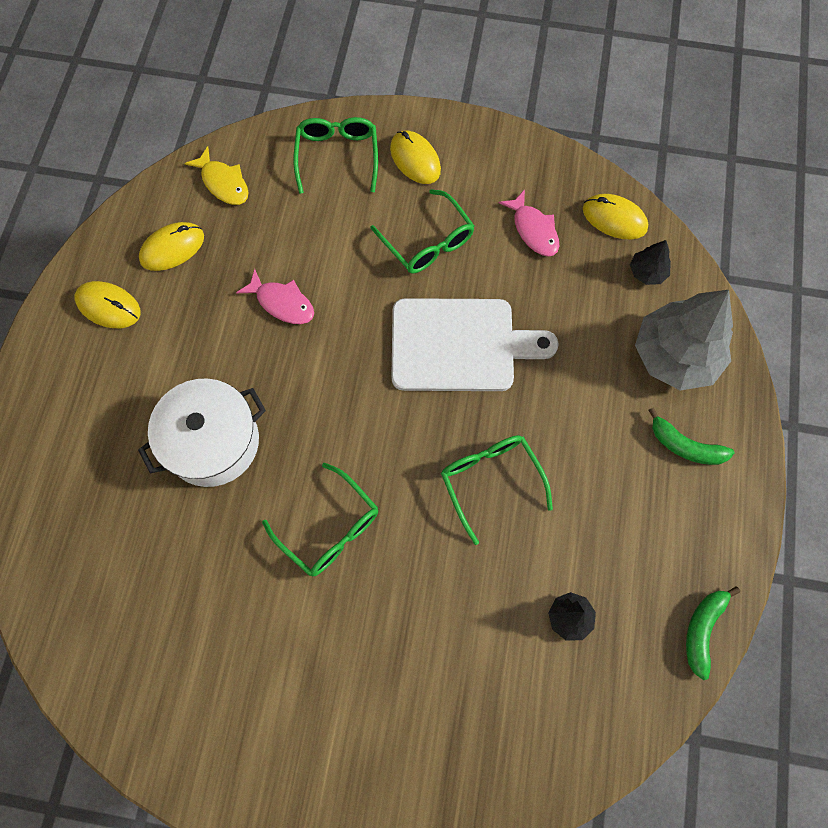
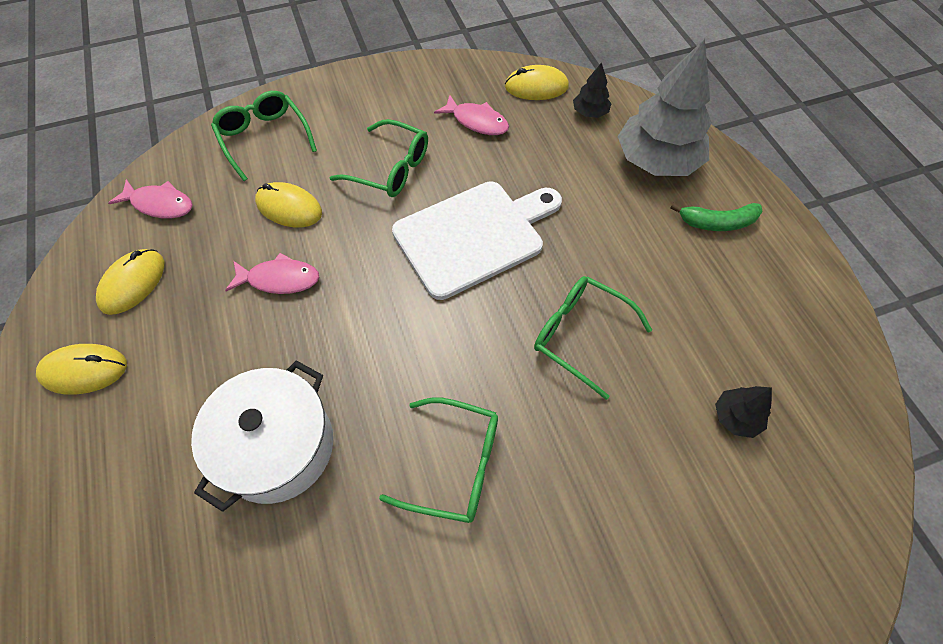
camera: 30 degrees left, 10 degrees down
(223, 183) = (160, 204): yellow fish -> pink fish
(415, 159) = (338, 112): yellow mouse -> yellow mouse (289, 208)
(702, 629) = (848, 361): green banana -> none

